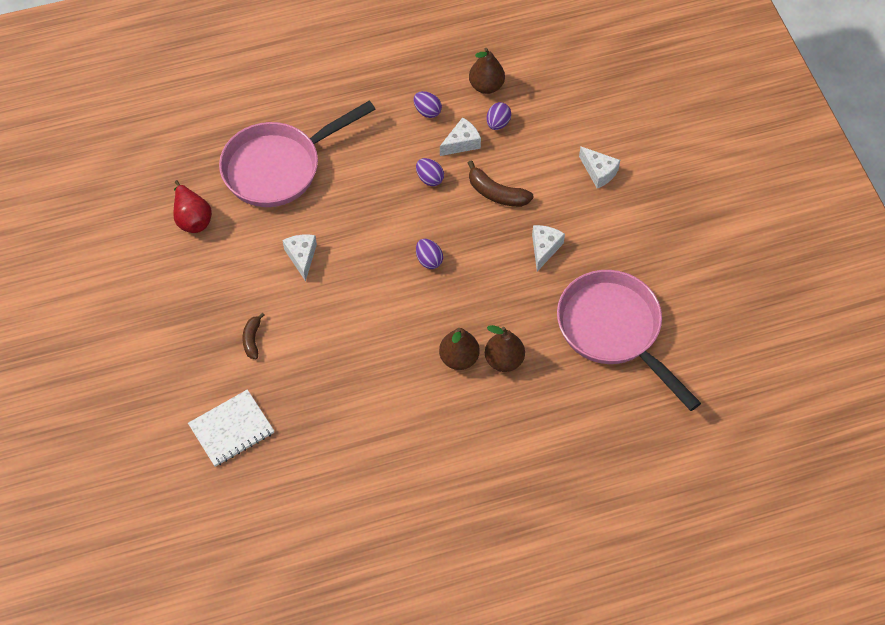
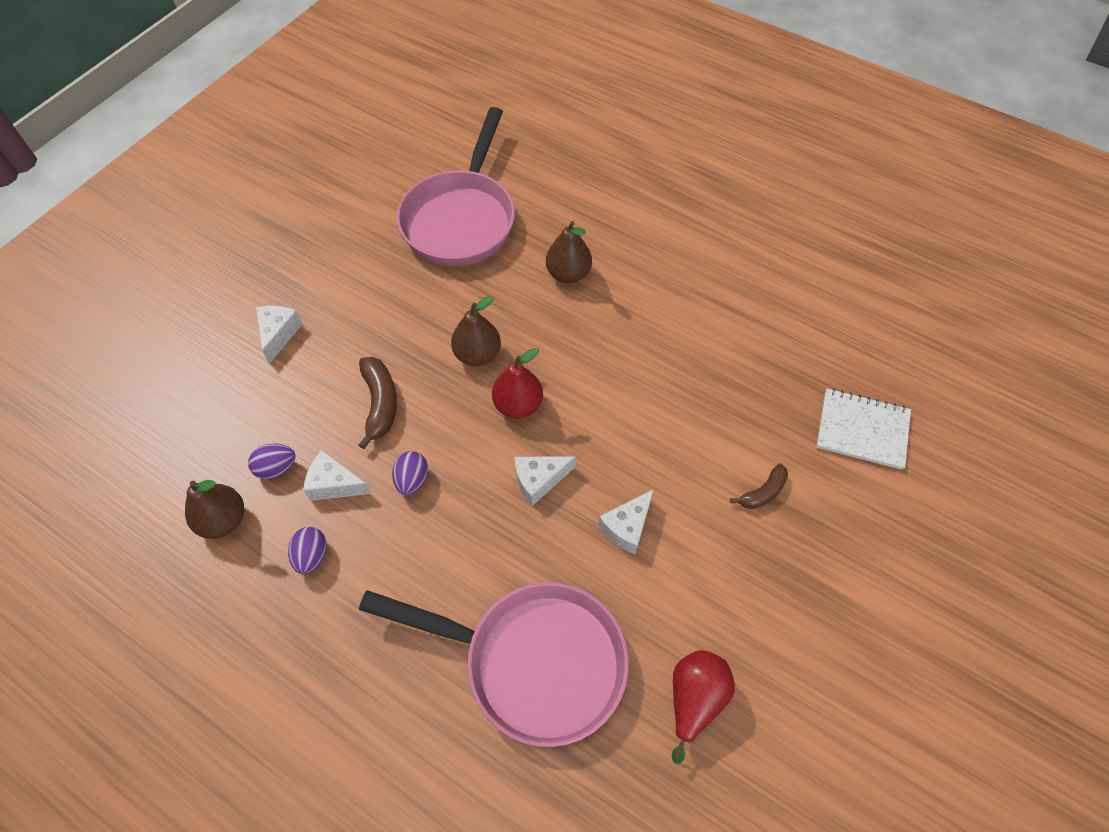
camera: 130 degrees left, 0 degrees up
(429, 260) = (518, 405): purple egg -> red pear
(459, 358) = (600, 307): brown pear -> brown pear (477, 354)
(544, 248) = (416, 320): white cheese -> white cheese (539, 480)

